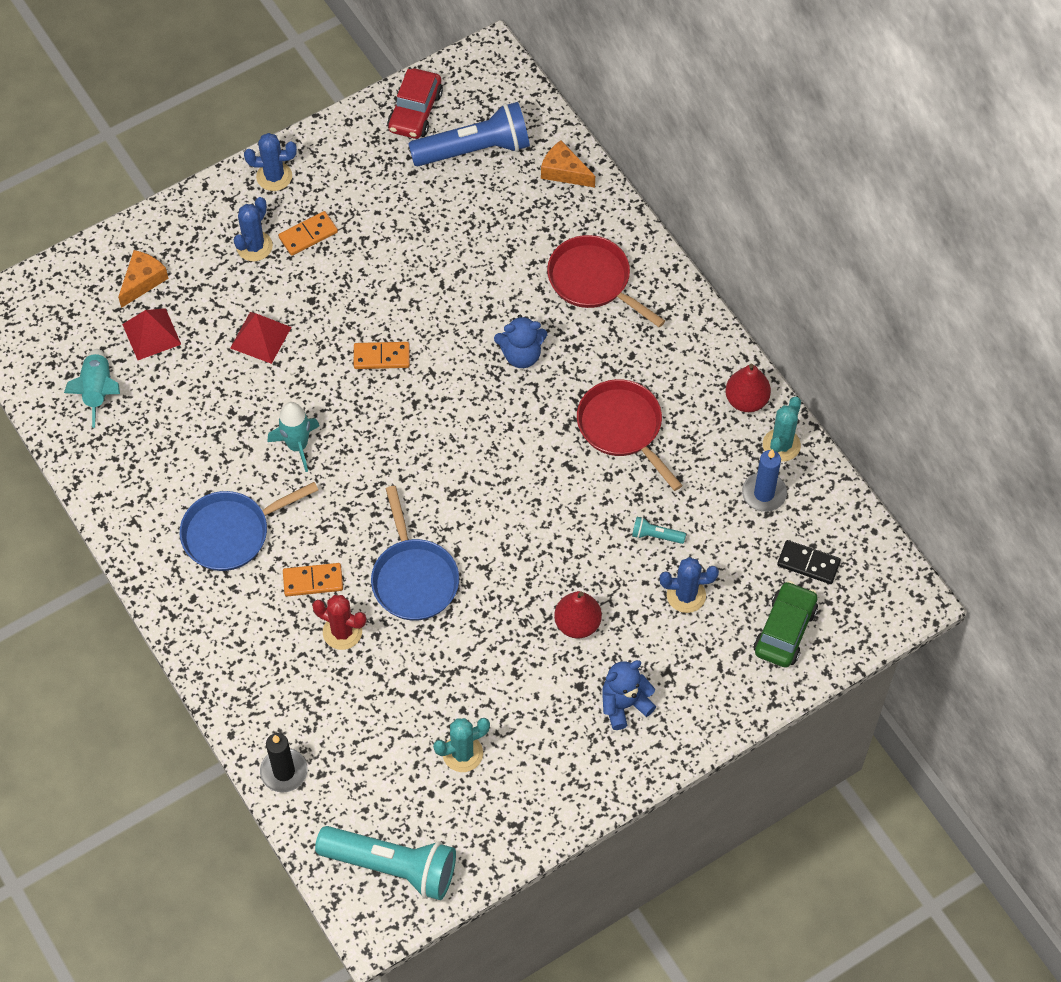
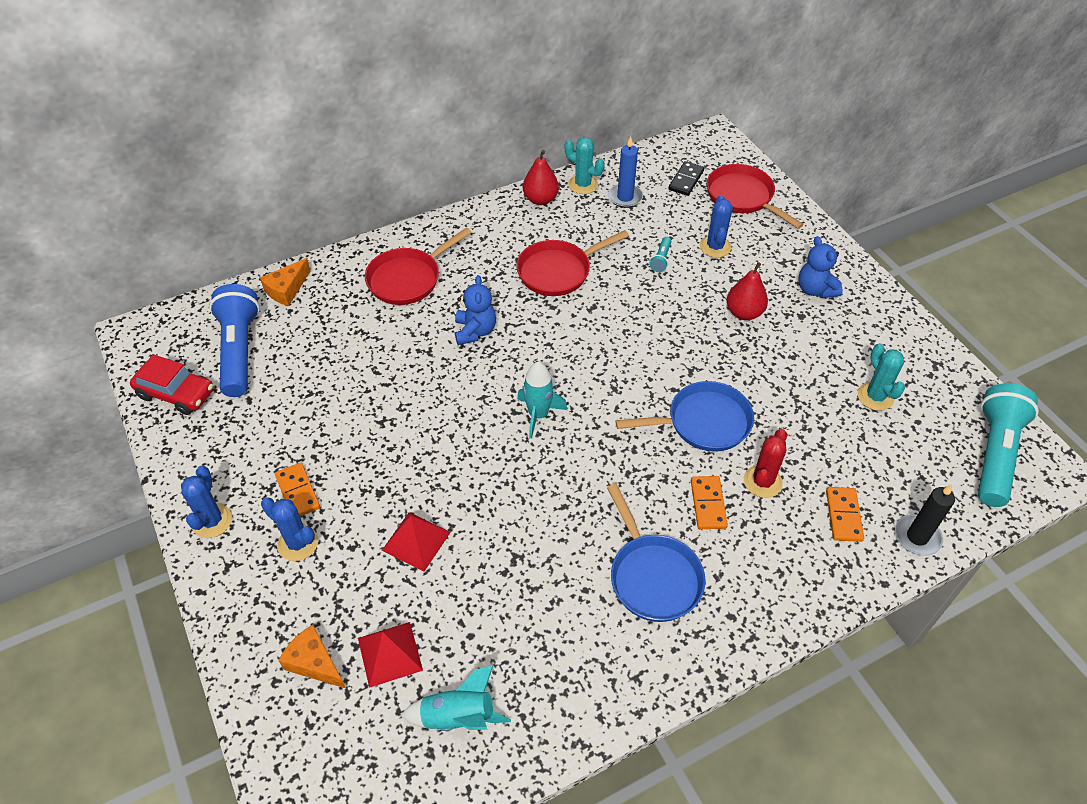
camera: 85 degrees left, 10 degrees down
(297, 446) = (553, 511): turquoise rocket -> turquoise rocket (538, 415)
(381, 357) = (459, 435): orange domino -> orange domino (843, 515)
(785, 630) = (742, 197): green car -> red pan

